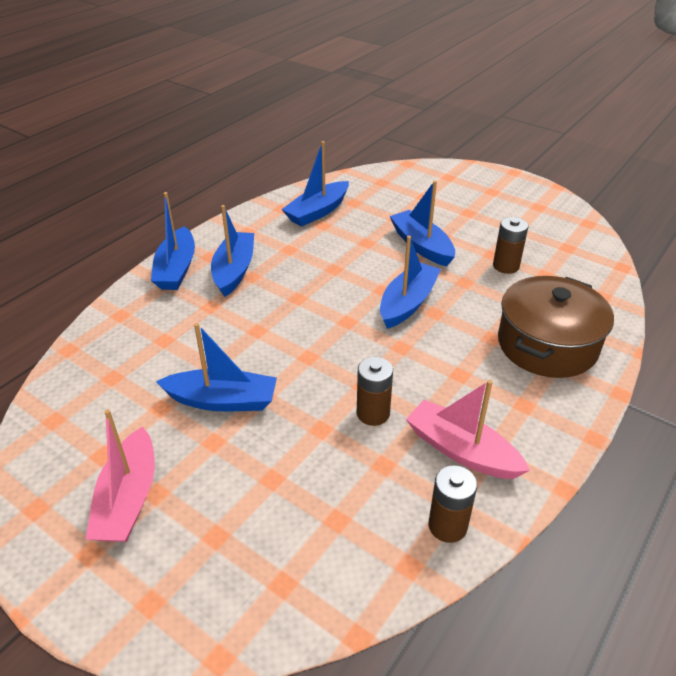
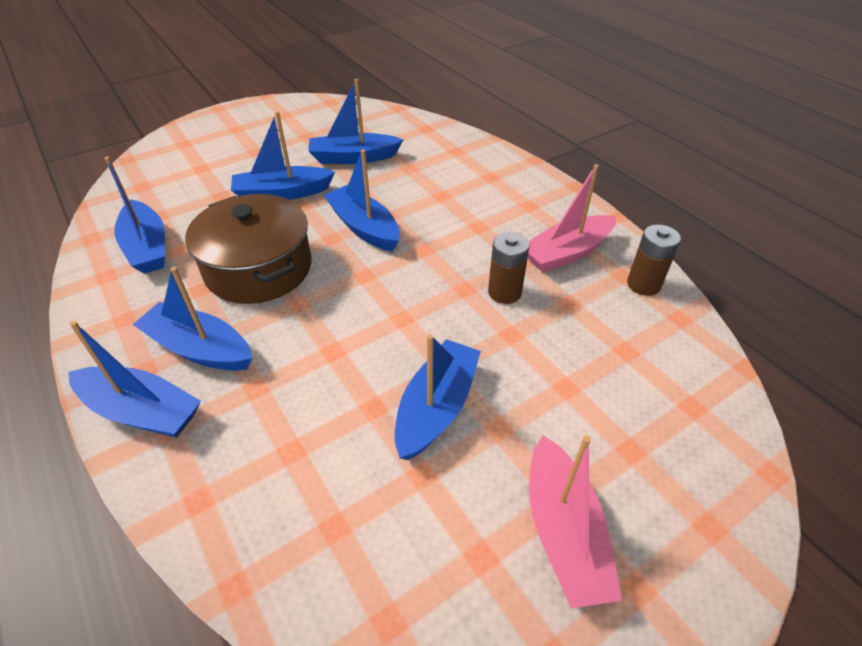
camera: 70 degrees left, 5 degrees up
(128, 499) = (563, 532): pink boat -> pink boat turned 60 degrees clockwise
(506, 266) = (353, 158): brown battery -> blue boat
(547, 344) = (466, 171): brown pot -> brown pot (258, 268)

